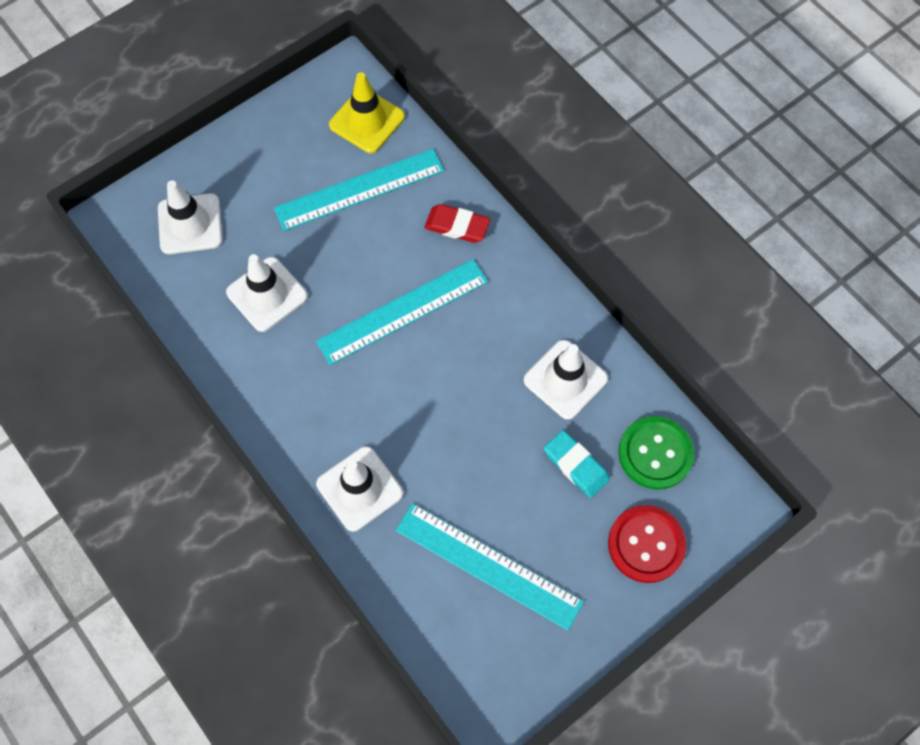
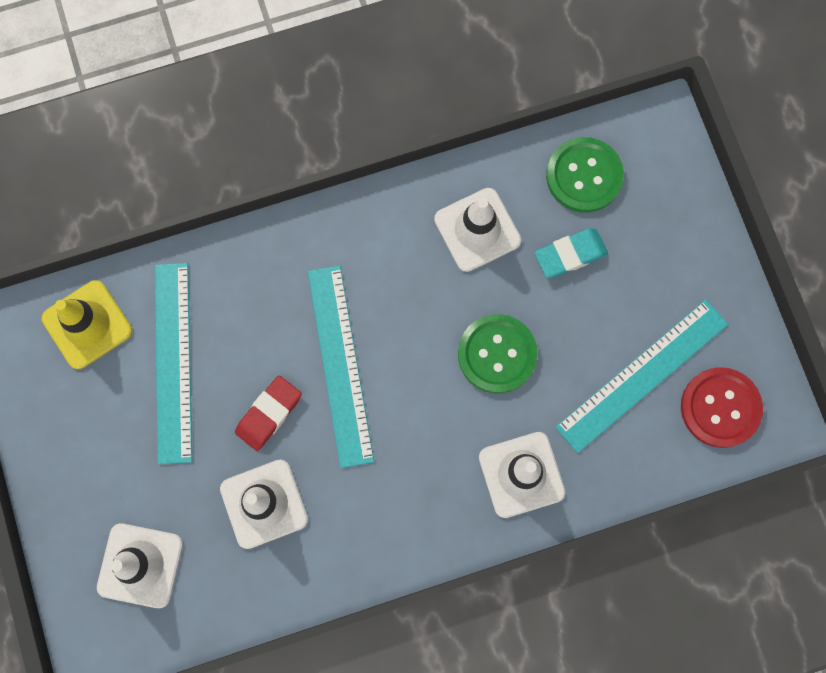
camera: 70 degrees left, 10 degrees up
(457, 226) = (261, 273): red eraser -> red eraser (269, 414)
(459, 433) = (497, 354): none -> green button
(646, 544) = (670, 221): red button -> red button (720, 408)

